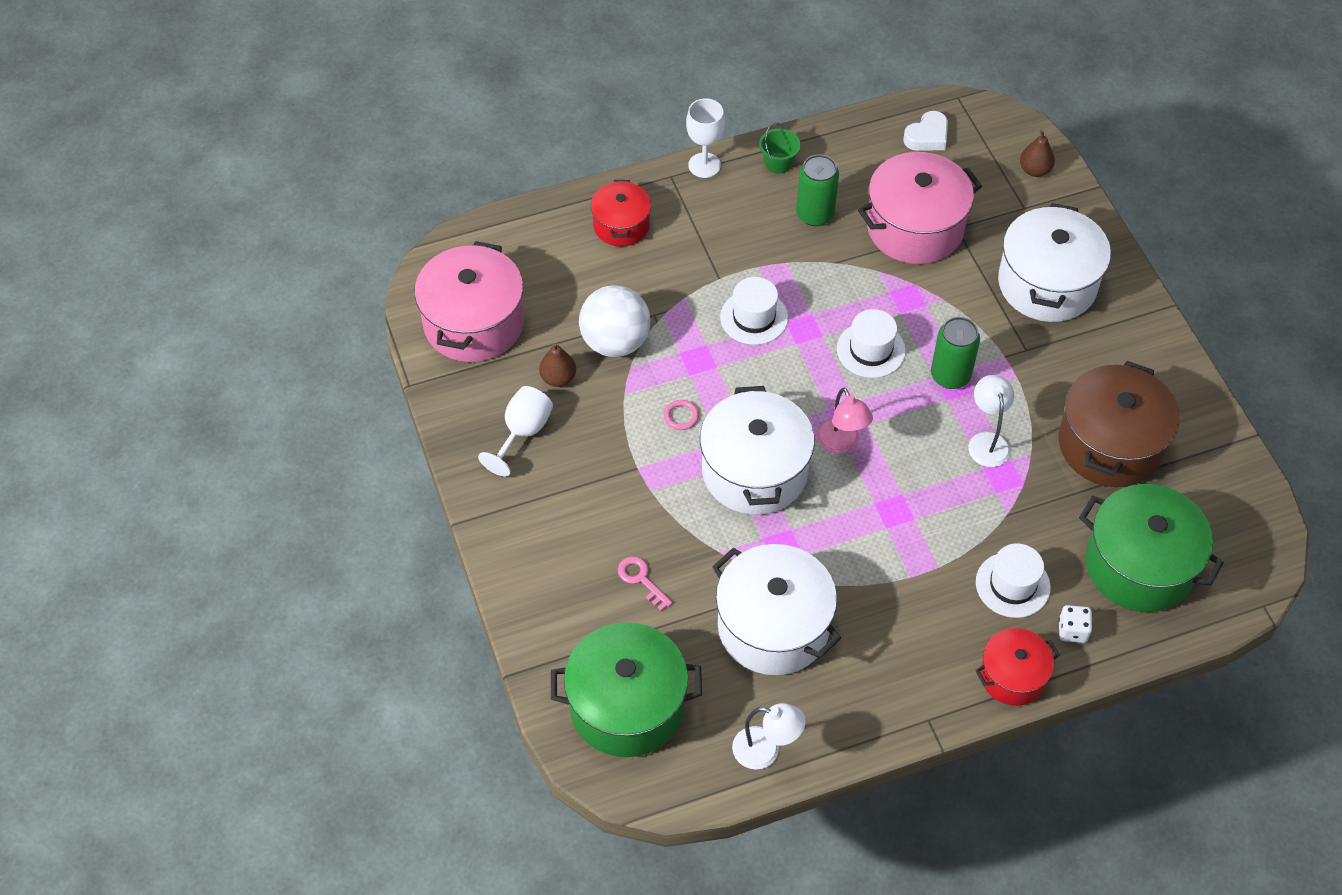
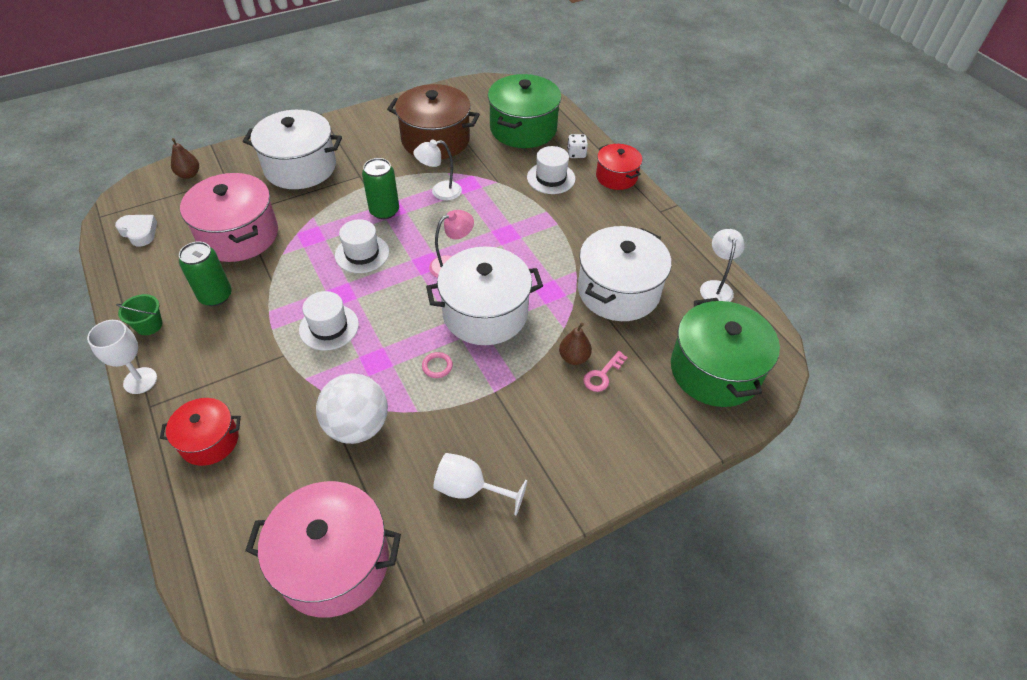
camera: 100 degrees left, 5 degrees down
(558, 378) = (402, 468): brown pear -> brown pear (574, 358)

